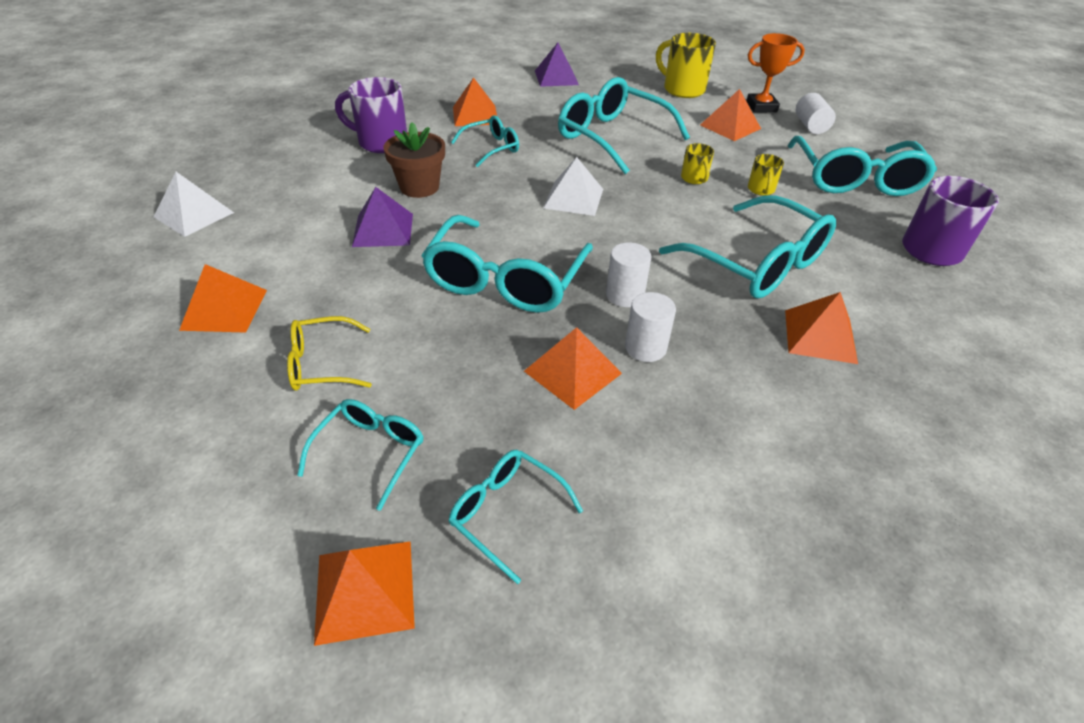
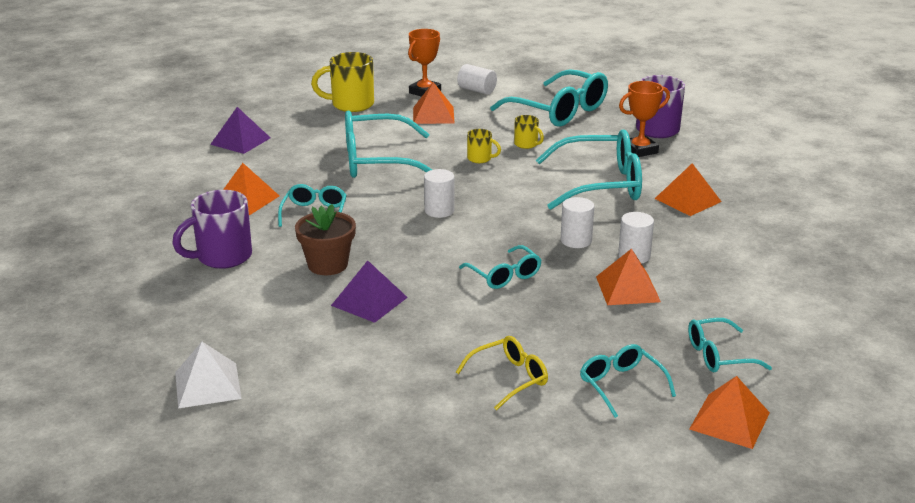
camera: 50 degrees left, 15 degrees down
(224, 309) = (386, 404): orange pyramid -> none
(321, 364) = (509, 378): yellow glasses -> yellow glasses turned 150 degrees counterclockwise
(505, 281) = (504, 275): turquoise glasses -> turquoise glasses, size x0.53
(574, 198) = (439, 211): white pyramid -> white cylinder
(868, 258) = (640, 150): none -> orange trophy

